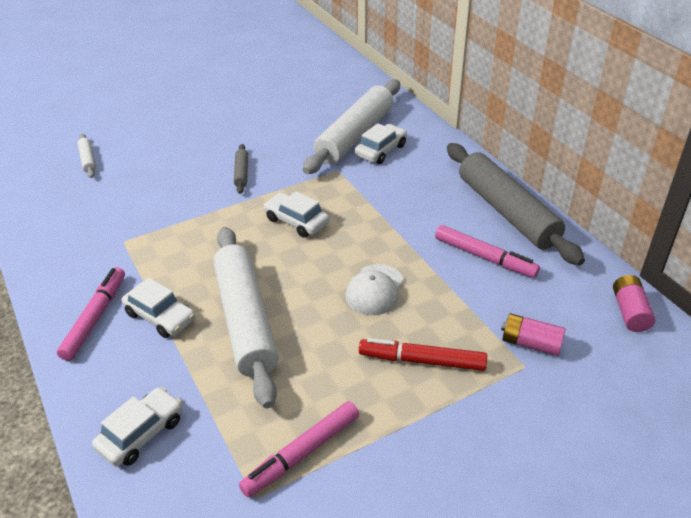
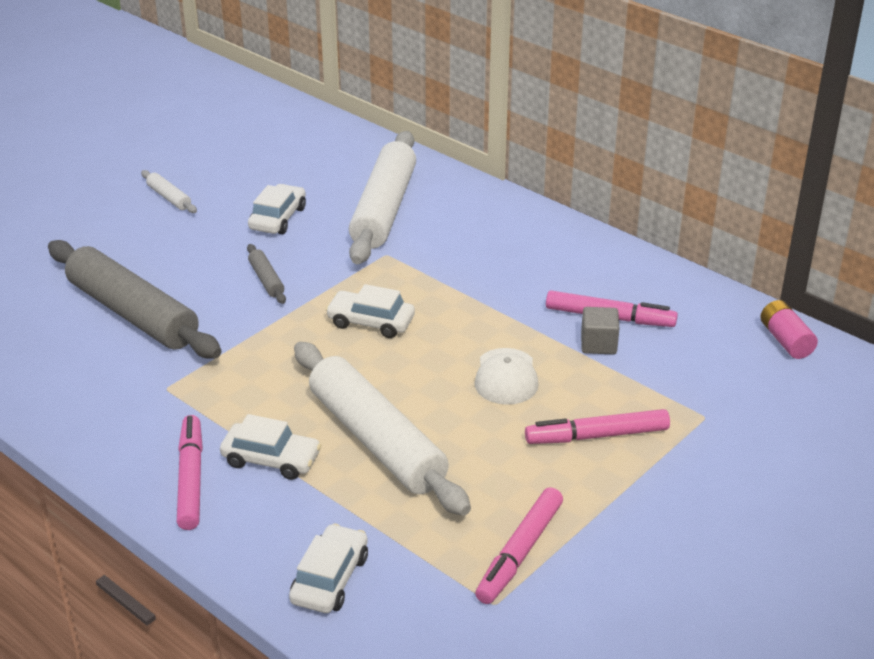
camera: 20 degrees left, 5 degrees down
(88, 160) = (46, 302): white rolling pin -> white rolling pin (169, 198)
(381, 150) = (426, 221): white car -> white car (278, 218)
(422, 361) = (597, 436): red marker -> pink marker
(464, 278) = (598, 344): none -> grey cube
(506, 212) = (609, 264): grey rolling pin -> grey rolling pin (132, 313)
(530, 343) = (701, 393): pink battery -> none

